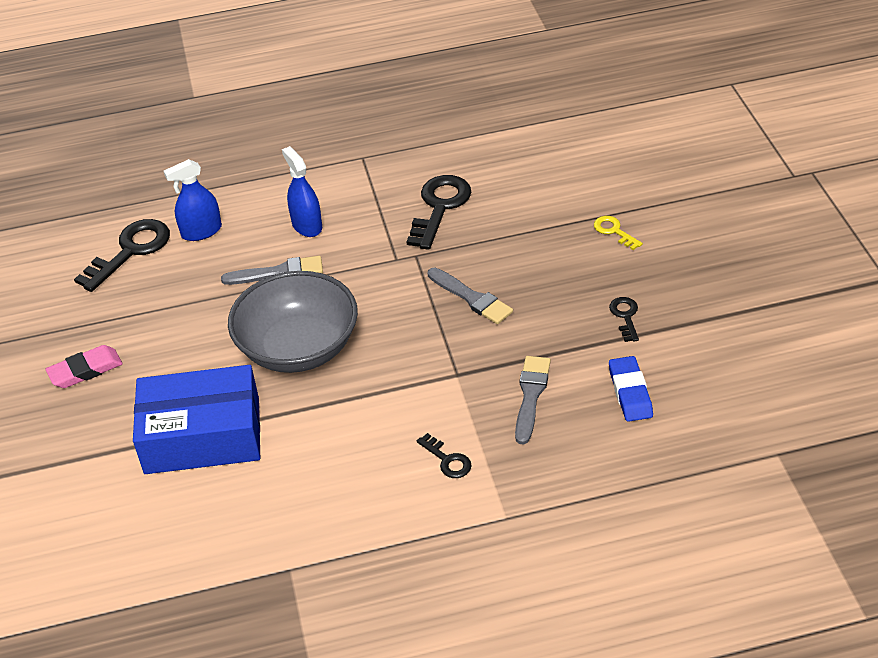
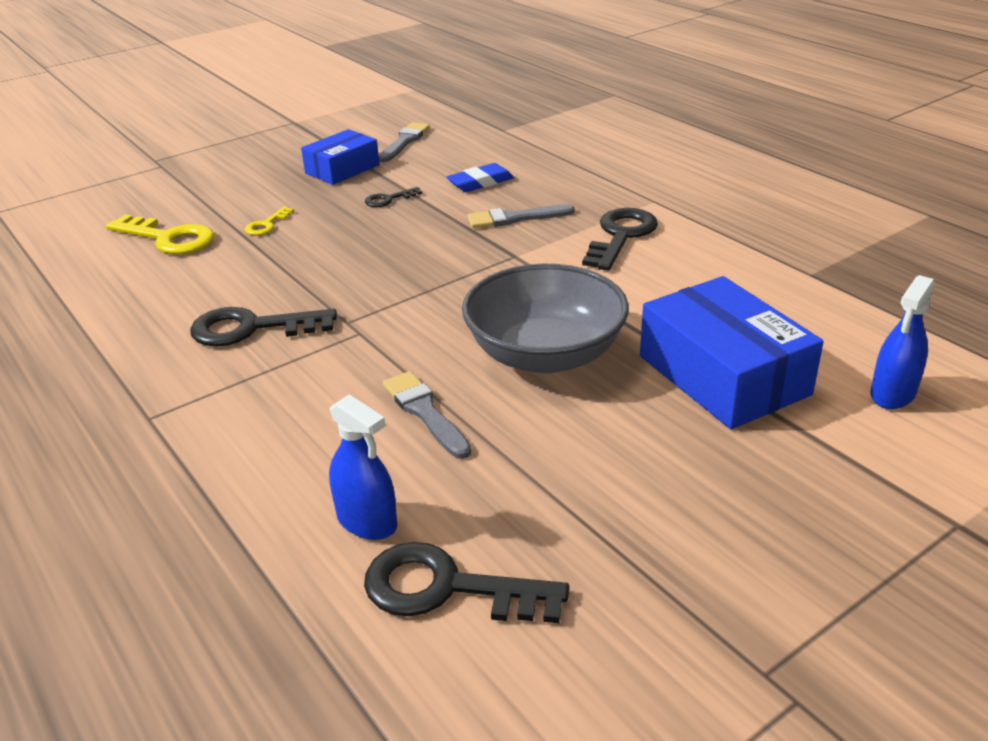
camera: 115 degrees left, 10 degrees down
(85, 370) = (717, 519): pink eraser -> none
(307, 225) = (318, 419): blue spray bottle -> blue spray bottle (893, 393)
(447, 460) = (621, 236): black key -> black key, size x1.95
(472, 298) = (403, 273): grey brush -> grey brush (404, 142)
(620, 174) = (168, 238): none -> yellow key
(721, 296) = (342, 169): none -> blue box

